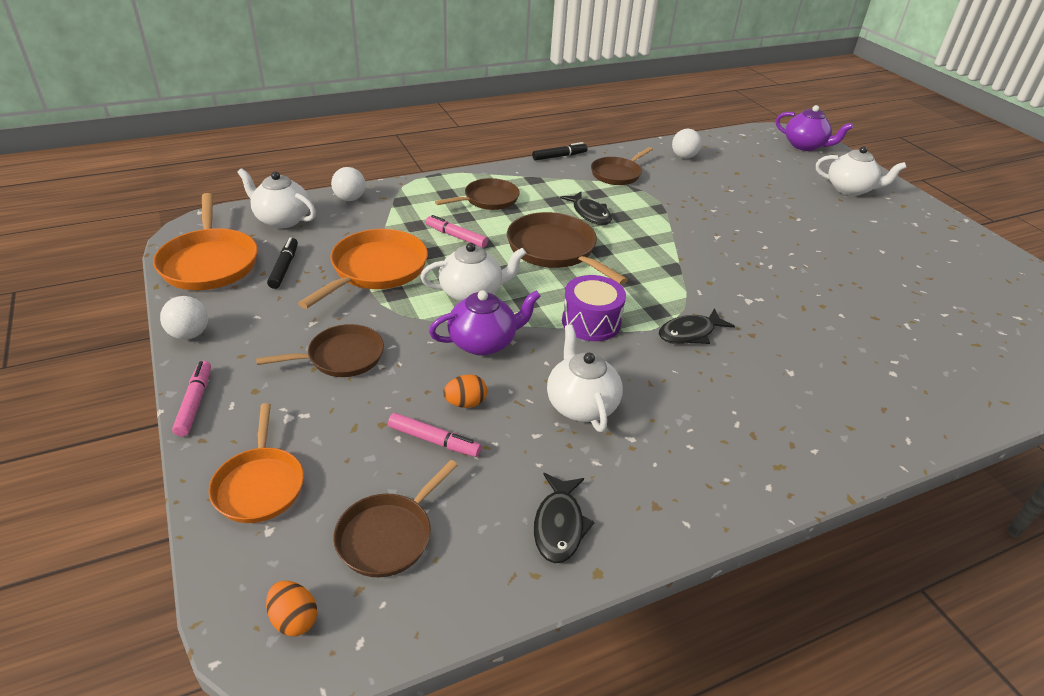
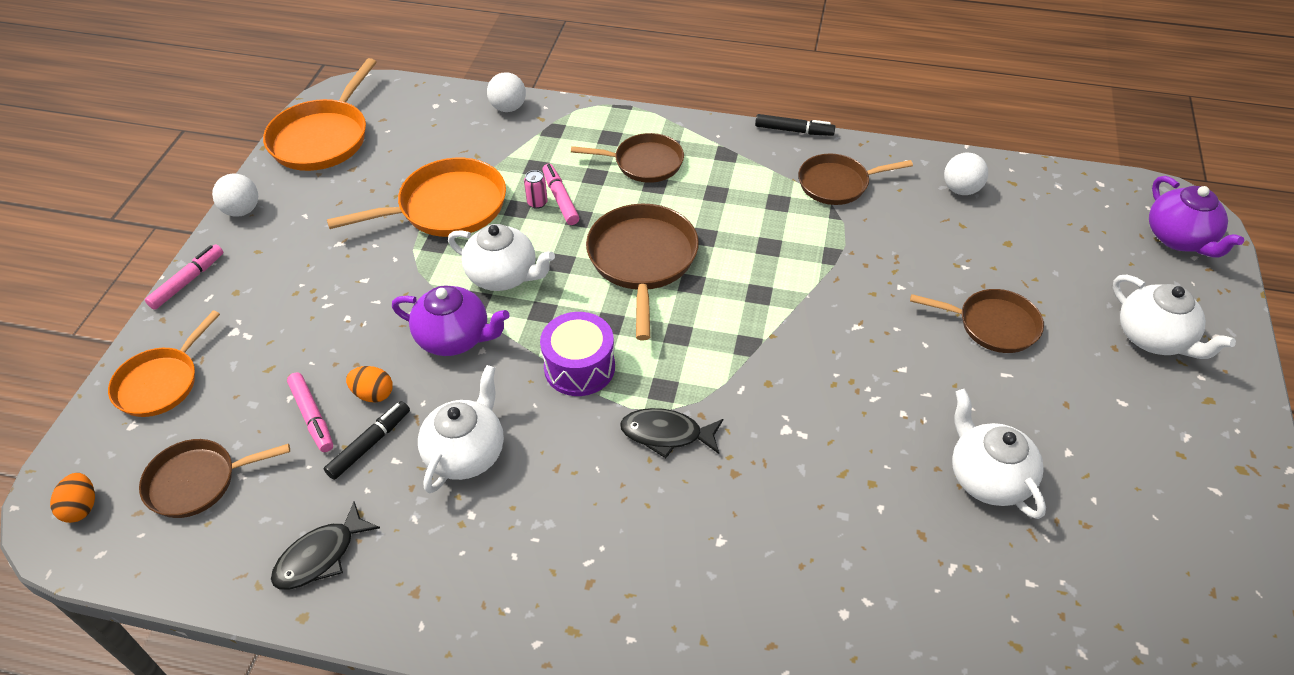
camera: 40 degrees right, 10 degrees up
(282, 219) = (424, 111): white teapot -> white teapot (987, 477)
(284, 268) = (374, 170): black marker -> black marker (370, 444)
(341, 357) = (326, 292): brown pan -> brown pan (993, 325)
(442, 244) = (537, 203): none -> pink can
(590, 214) = (736, 228): black fish -> none

